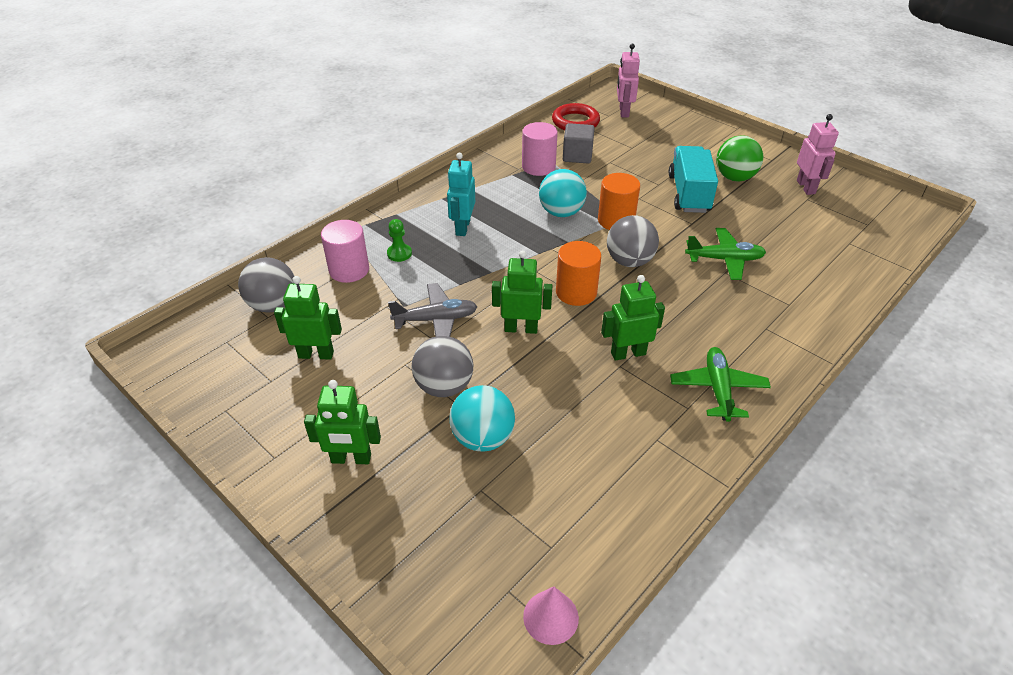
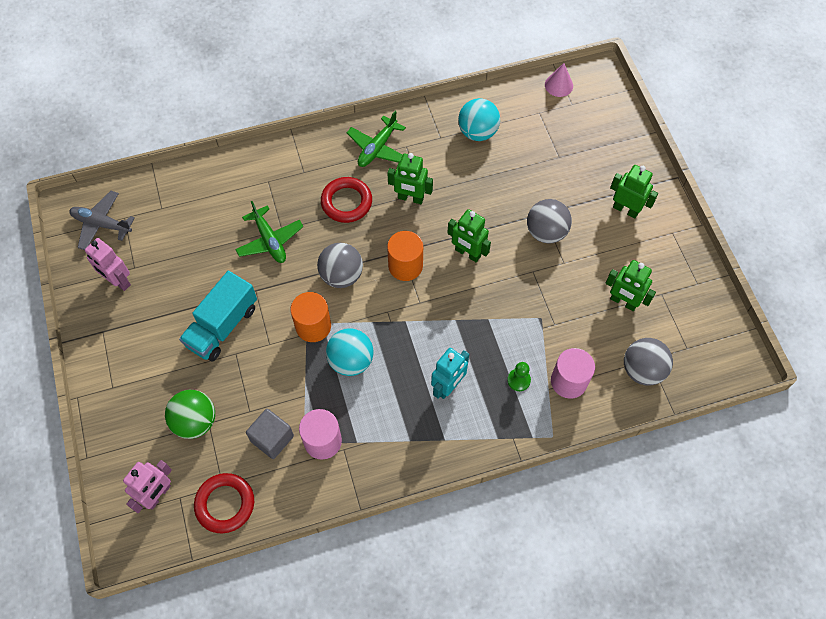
camera: 150 degrees left, 20 degrees up
(436, 319) = (523, 292): grey plane -> grey plane (102, 224)
(483, 438) = (541, 185): turquoise ball -> turquoise ball (477, 132)
(690, 320) = (346, 202): none -> red ring
(724, 259) = (270, 240): green plane -> green plane turned 150 degrees counterclockwise
(734, 177) = (162, 325): green ball -> green ball (195, 421)
(806, 187) = (118, 281): pink robot -> pink robot turned 75 degrees counterclockwise

